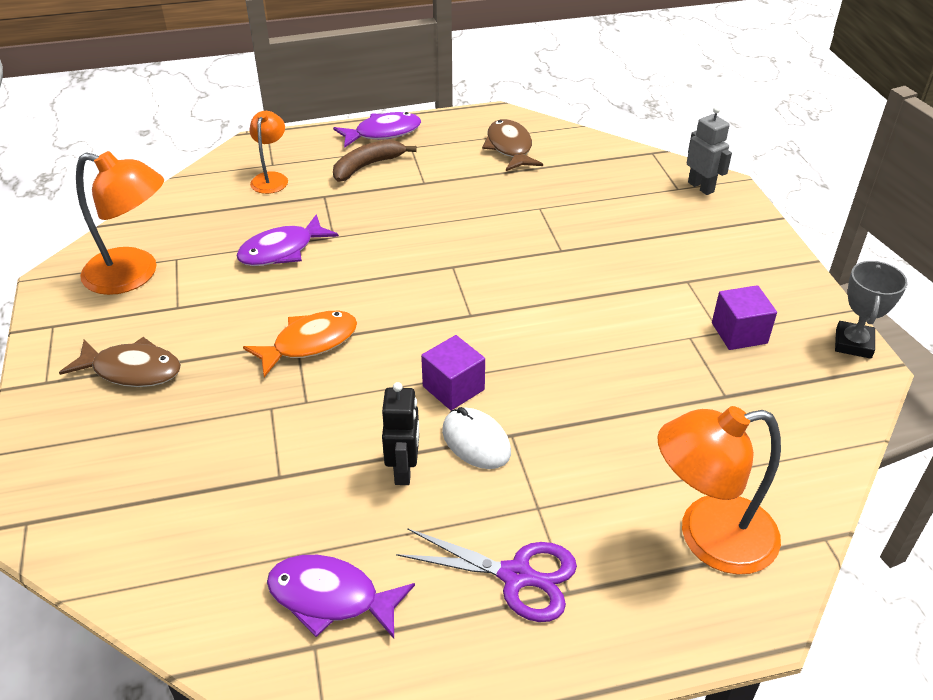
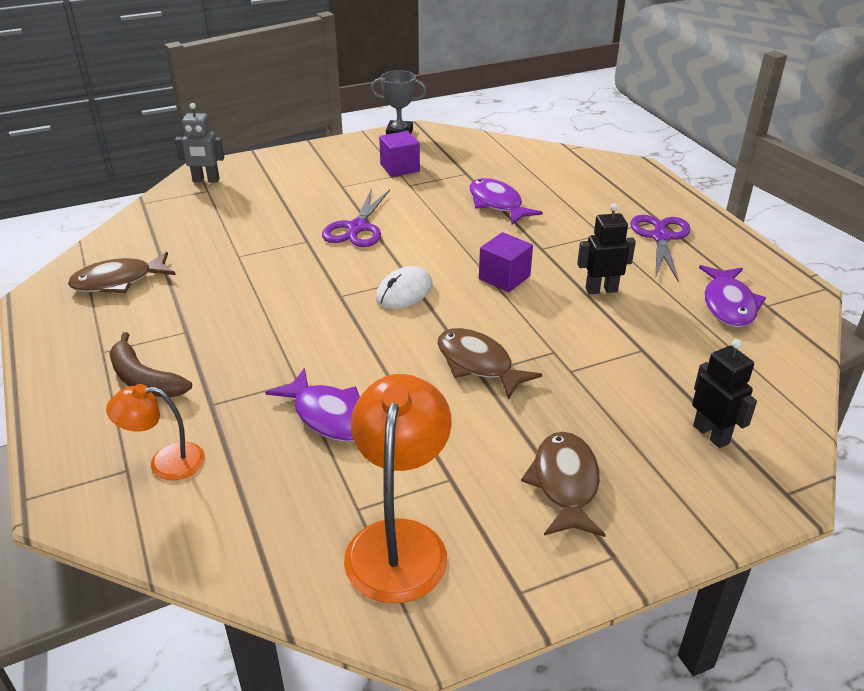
camera: 100 degrees left, 5 degrees down
(128, 491) = (711, 434): none -> black robot
(309, 343) = (478, 364): orange fish -> brown fish
(383, 133) = (61, 379): purple fish -> purple fish (497, 204)
(476, 441) = (556, 262): white mouse -> white mouse (404, 292)
(584, 285) = (357, 228): none -> purple scissors
(701, 187) = (206, 180): grey robot -> grey robot turned 135 degrees counterclockwise
(709, 537) = (590, 179): orange lamp -> none

